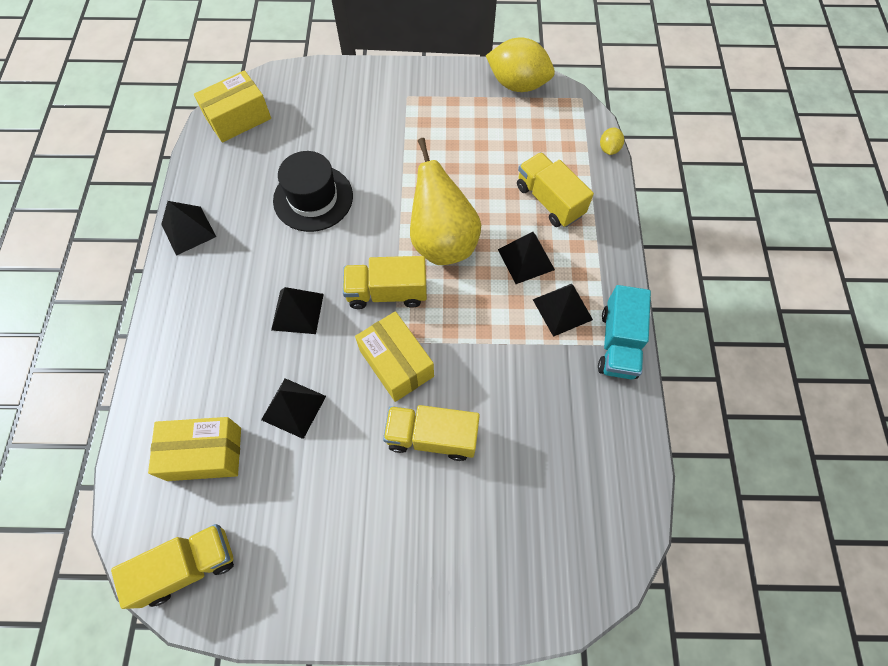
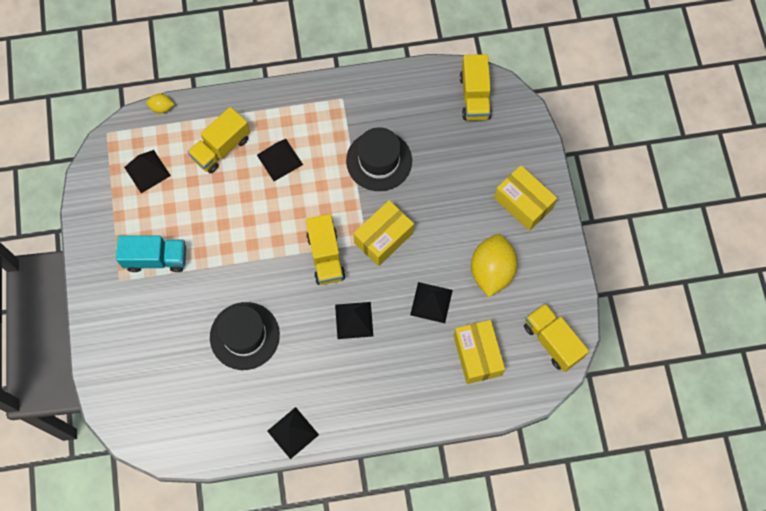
camera: 100 degrees left, 5 degrees up
(238, 118) = (163, 428): yellow box -> yellow box (523, 203)
(432, 437) = (433, 204): yellow truck -> yellow truck (474, 97)
(442, 242) = (273, 223): yellow pear -> none
(508, 376) = (379, 161): none -> black hat
(517, 84) = (95, 187): yellow lemon -> yellow lemon (491, 271)
(562, 309) = (319, 130): black pyramid -> black pyramid (147, 171)
(618, 343) = (340, 91): turquoise truck -> turquoise truck (156, 258)

